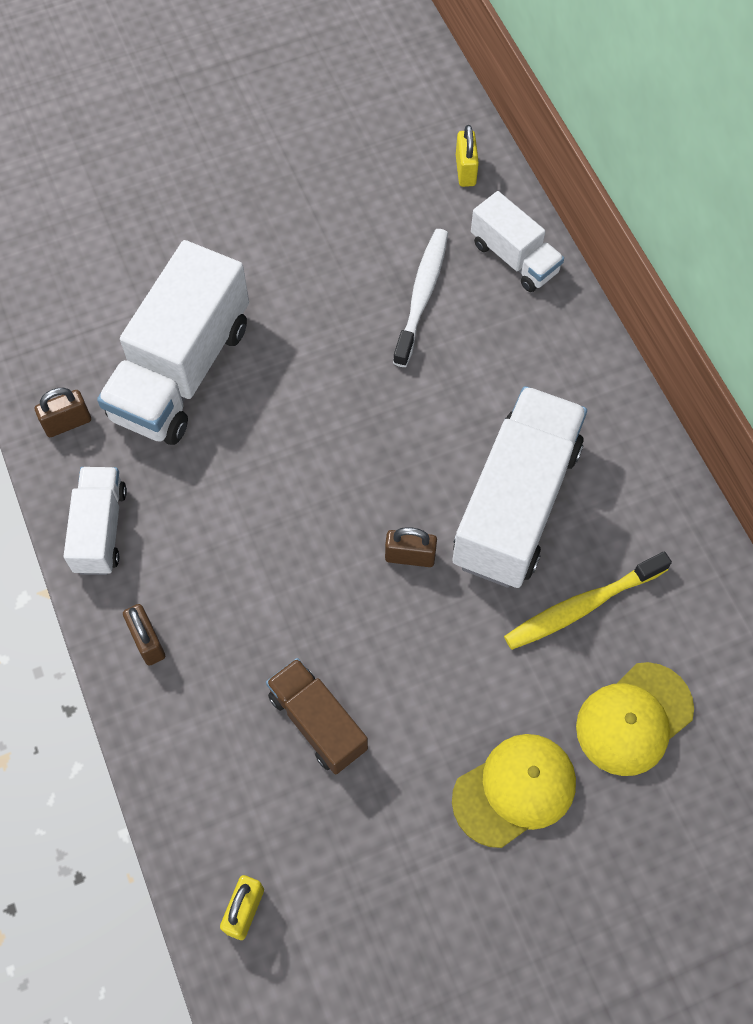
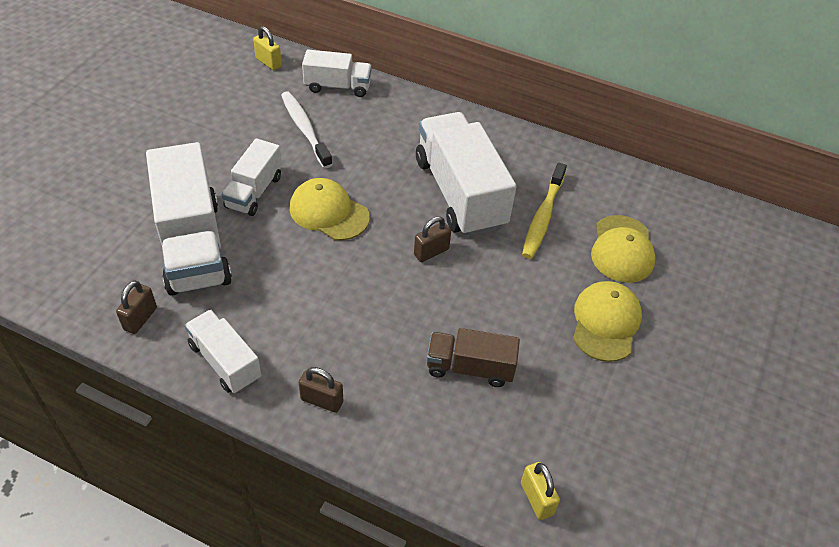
camera: 45 degrees left, 15 degrees down
(296, 345) = (254, 192): none -> white truck
(348, 426) = (329, 212): none -> yellow cap

